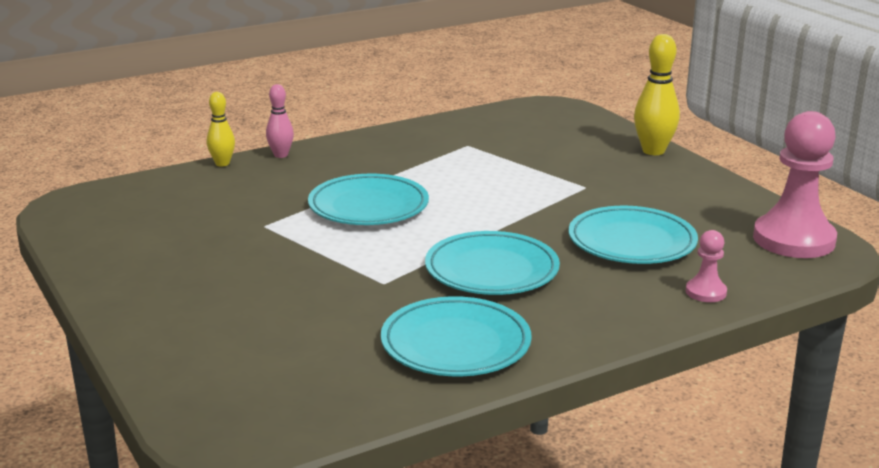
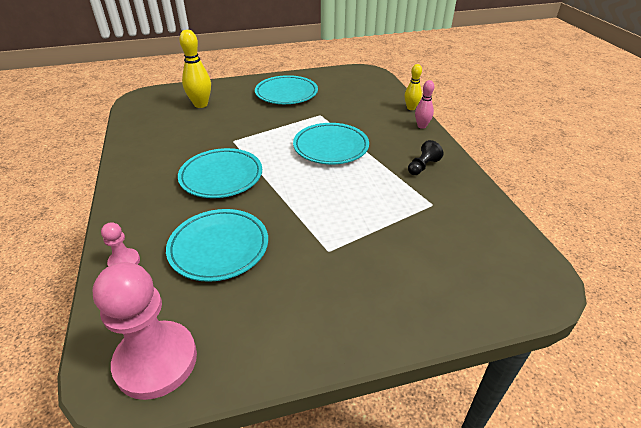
camera: 105 degrees right, 15 degrees up
(390, 151) = (422, 166): none -> black pawn
(455, 344) = (156, 152): turquoise plate -> turquoise plate (286, 93)
(653, 151) = (402, 328): yellow bowling pin -> yellow bowling pin (201, 104)

